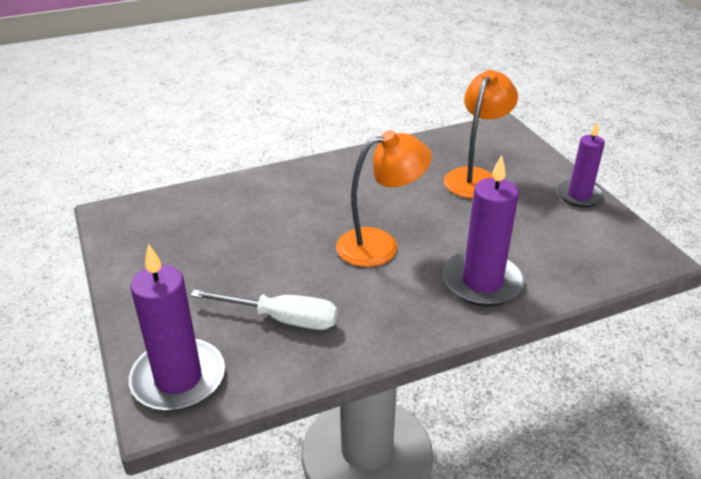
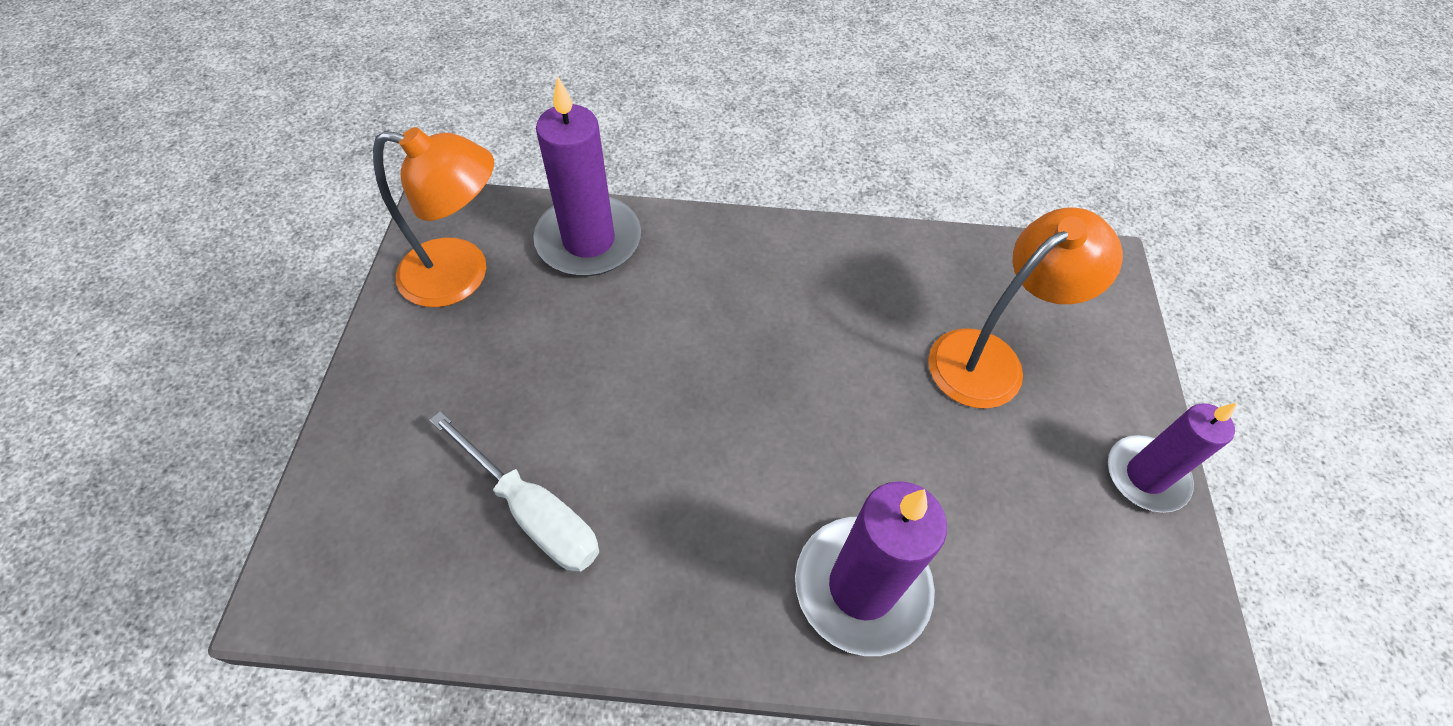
camera: 25 degrees right, 20 degrees up
(178, 378) = (344, 552): purple candle -> purple candle (589, 240)
(380, 245) = (754, 433): orange lamp -> orange lamp (462, 275)

